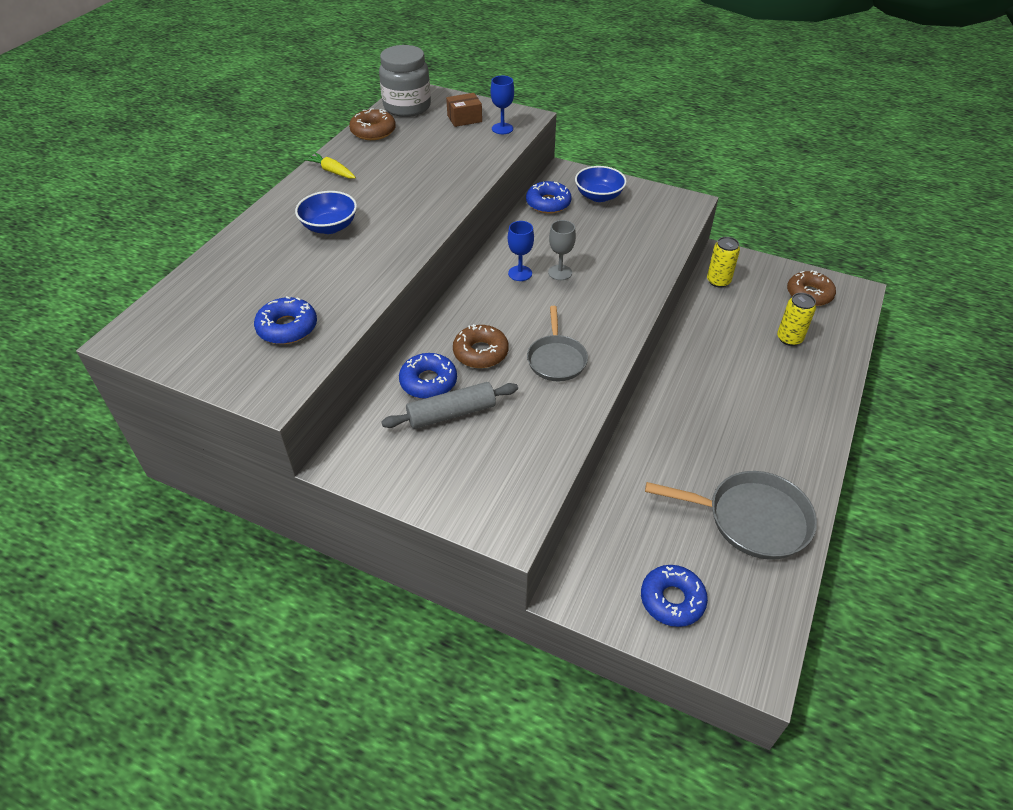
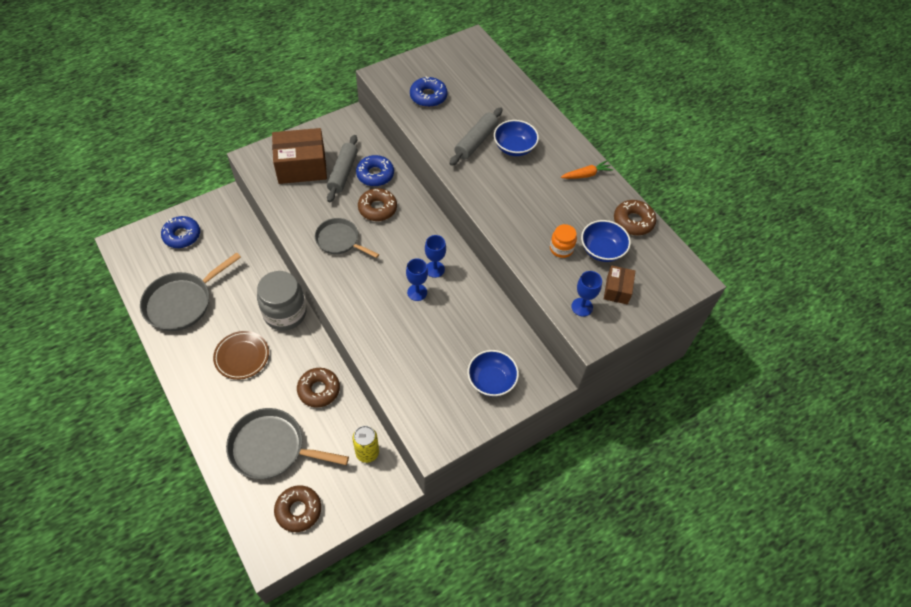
camera: 120 degrees right, 10 degrees up
(332, 171) = (586, 175): yellow carrot -> orange carrot
(343, 256) = (476, 141): none -> grey rolling pin
(407, 107) = (664, 261): grey jar -> grey jar (285, 313)
(426, 136) = (602, 250): none -> blue bowl
(448, 156) = (561, 249): none -> orange jar
(477, 462) = (301, 167): none -> brown box
(548, 203) = (507, 338): blue donut -> none
(560, 272) = (417, 292): grey goblet -> blue goblet
(705, 339) = (319, 390): none -> brown donut
(743, 416) = (242, 357): none -> brown plate
(789, 338) = (272, 448): yellow can -> grey pan

